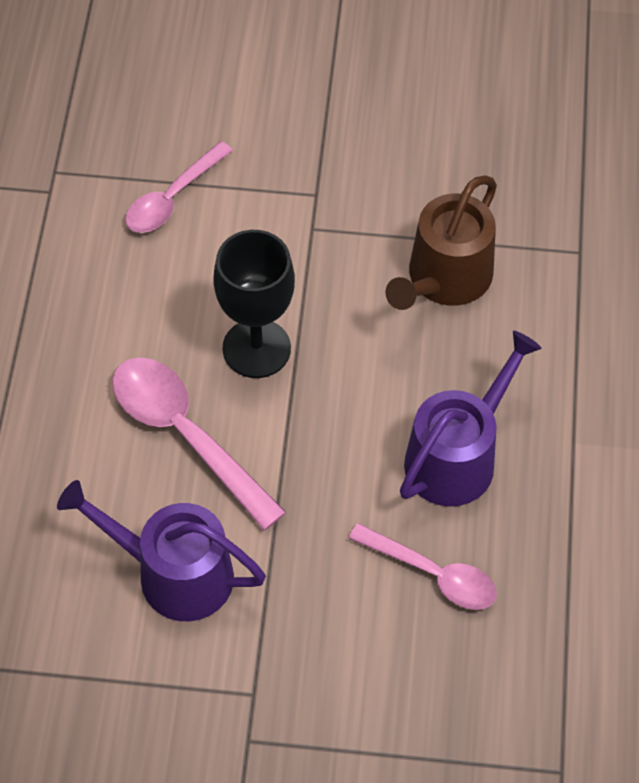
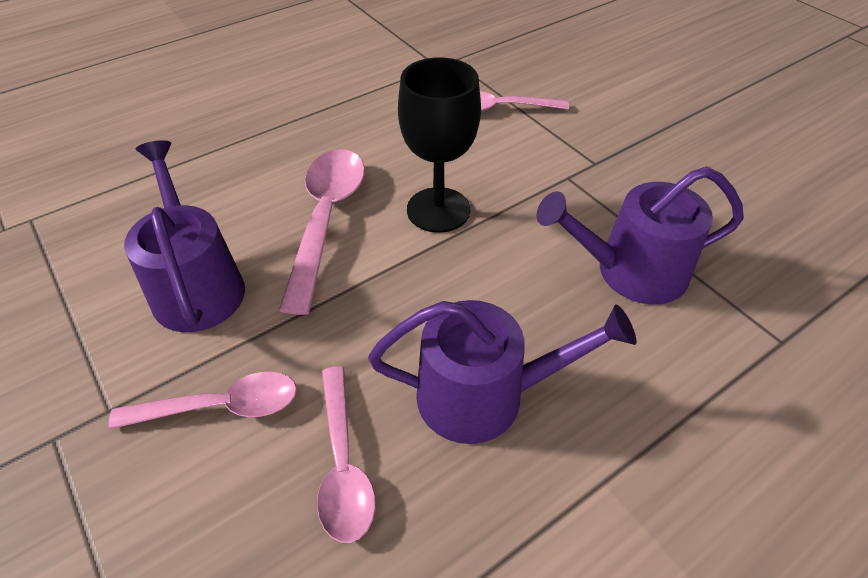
camera: 50 degrees right, 10 degrees down
(317, 621) = (220, 406): none -> pink spoon
(444, 279) = (631, 271): brown watering can -> purple watering can

